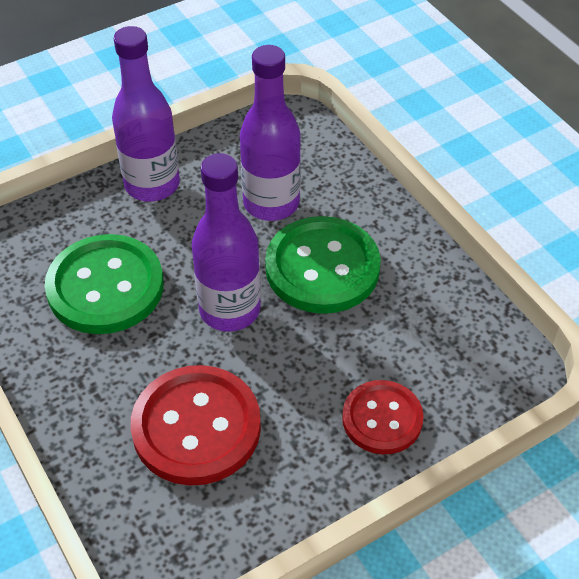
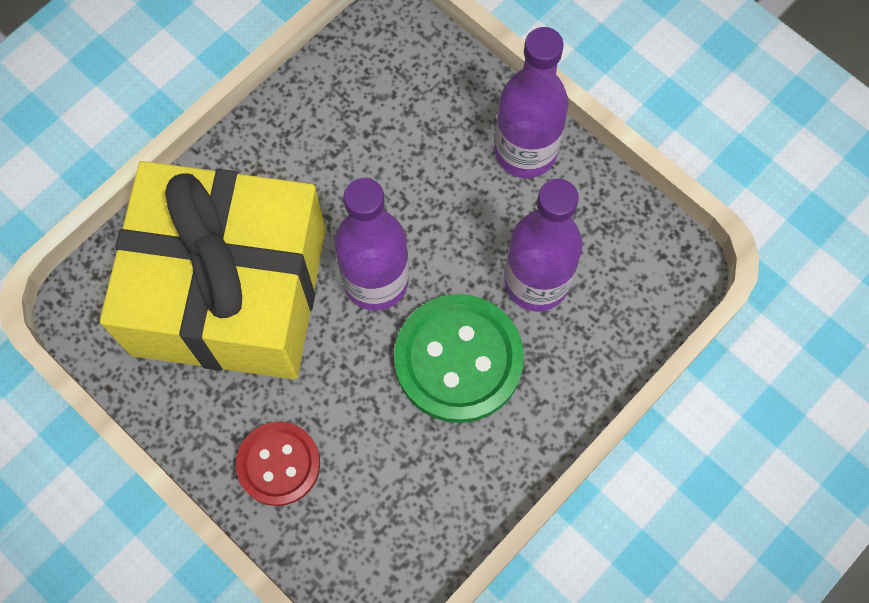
camera: 75 degrees right, 20 degrees up
(105, 287) = (373, 154): green button -> none
(196, 427) = (229, 291): red button -> yellow gift

